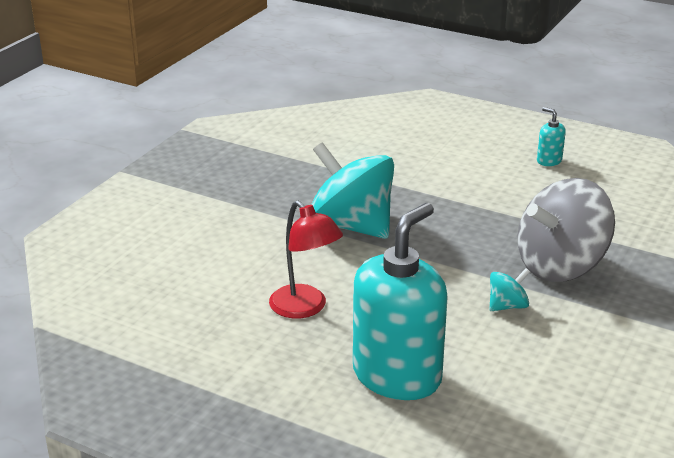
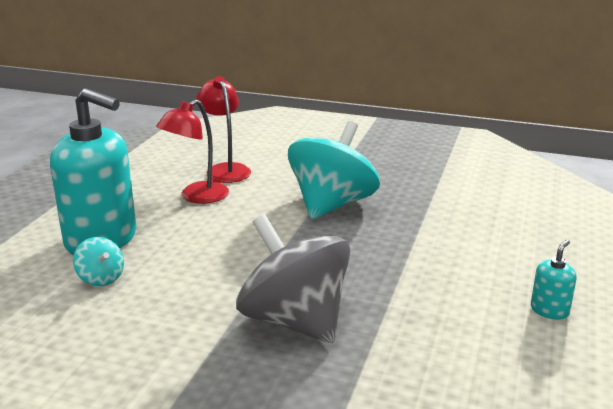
camera: 80 degrees right, 5 degrees down
(234, 285) = (225, 170): none -> red lamp
(507, 306) = (210, 288): turquoise spinning top -> turquoise spinning top (101, 278)

